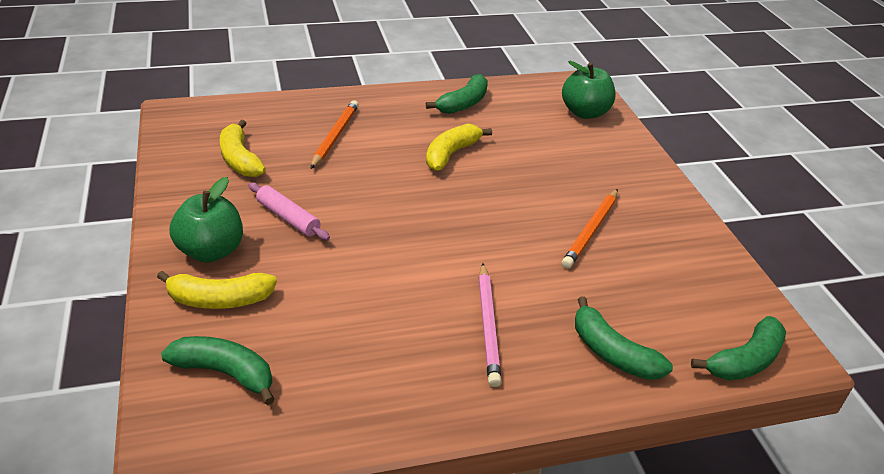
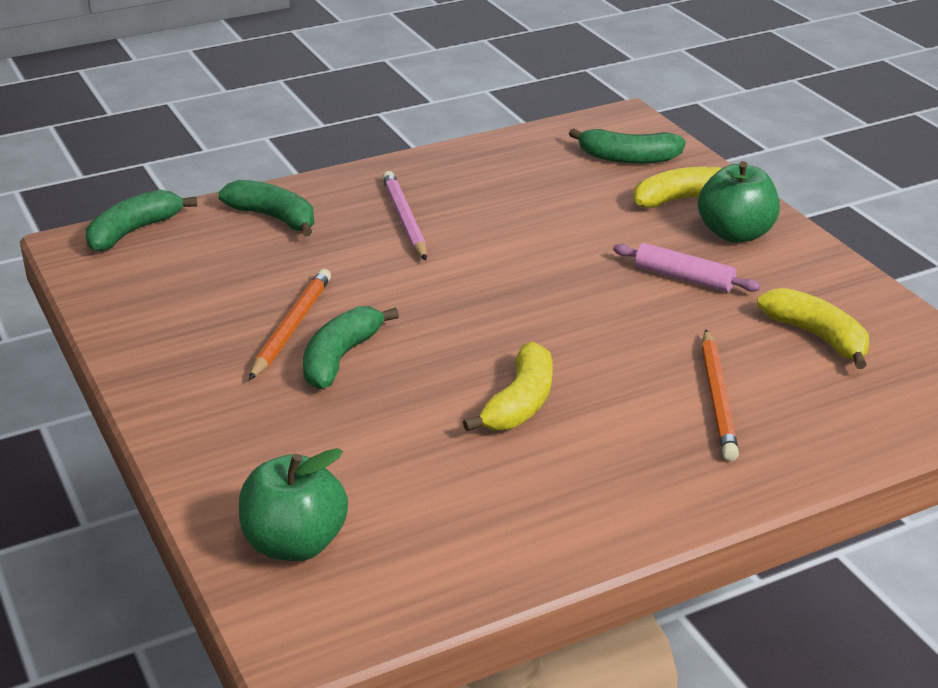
camera: 170 degrees right, 5 degrees down
(463, 103) = (540, 515): green banana -> green banana (340, 358)

